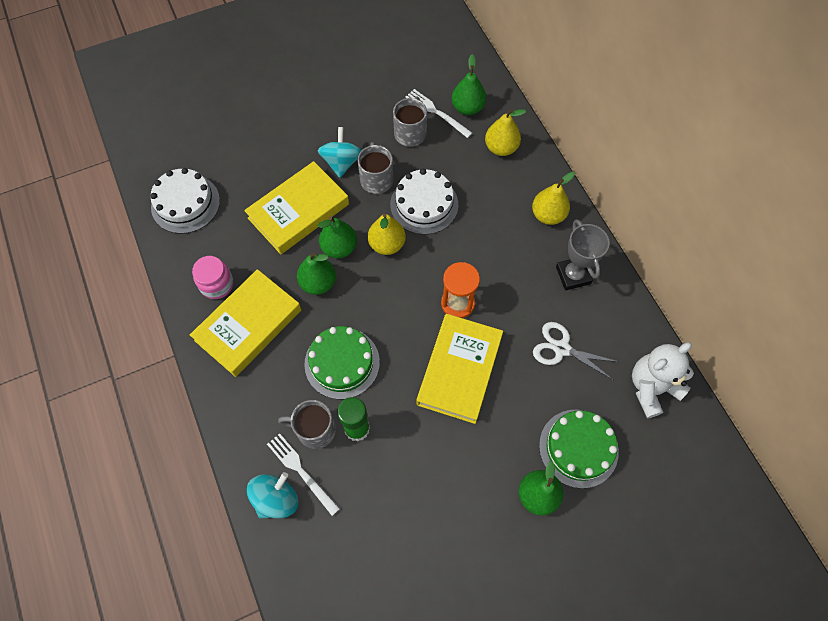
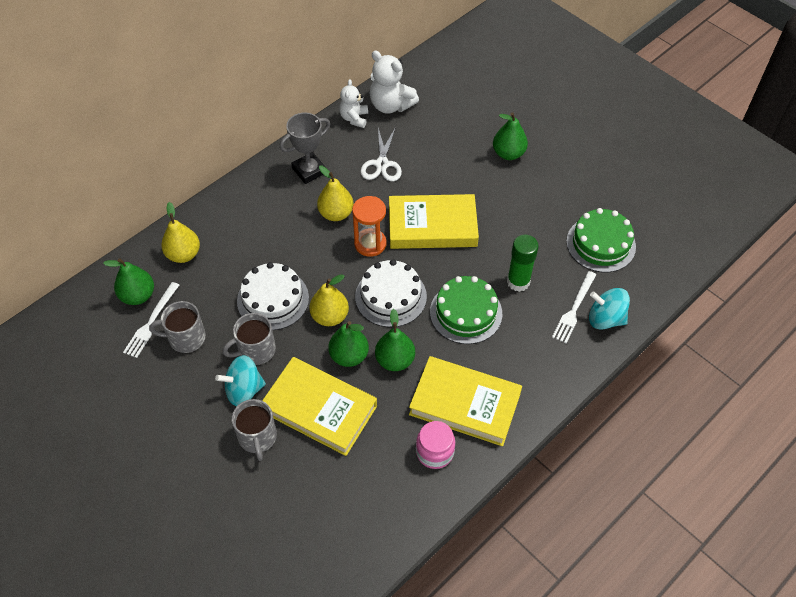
camera: 110 degrees left, 10 degrees down
(185, 203) = (350, 531): white cake -> white cake (390, 296)
(315, 429) = (535, 312): grey mug -> grey mug (257, 437)
(548, 215) = (252, 201): yellow pear -> yellow pear (336, 213)
(578, 448) = (460, 138): green cake -> green cake (601, 244)
(639, 341) = (354, 118): none -> white teddy bear

